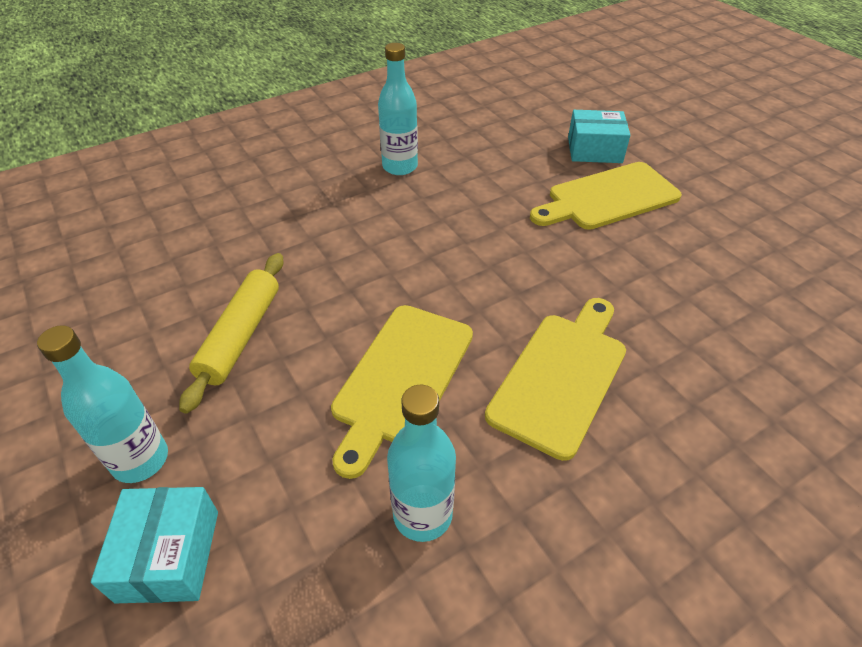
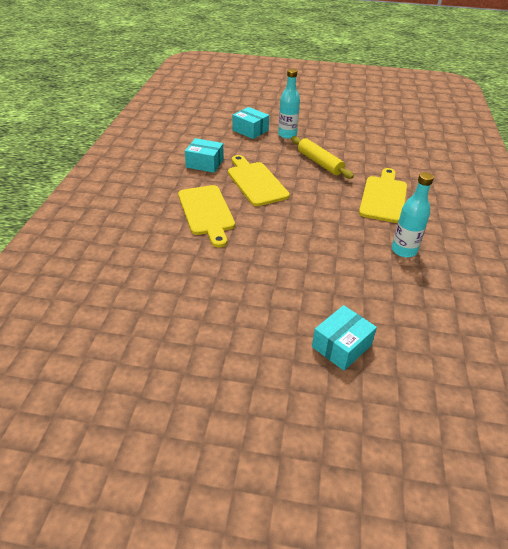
camera: 130 degrees right, 5 degrees down
(422, 514) = (205, 163): turquoise bottle -> turquoise box
(608, 198) = (285, 309): yellow cutting board -> yellow cutting board (383, 197)

